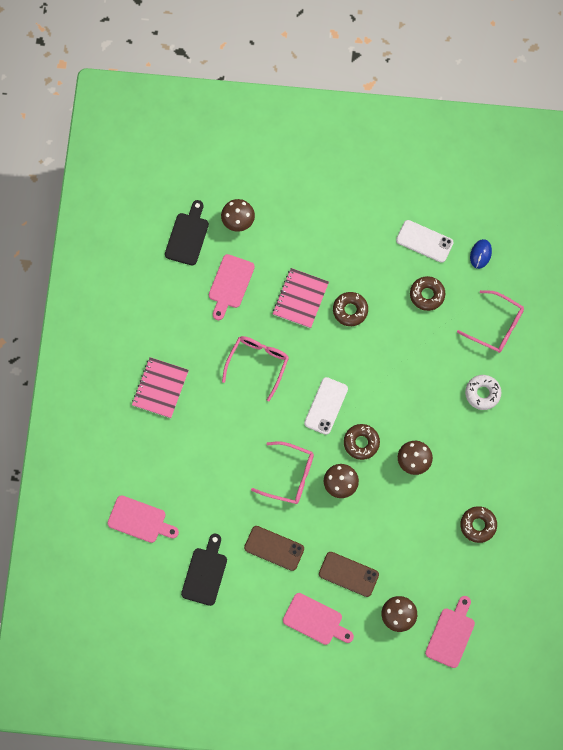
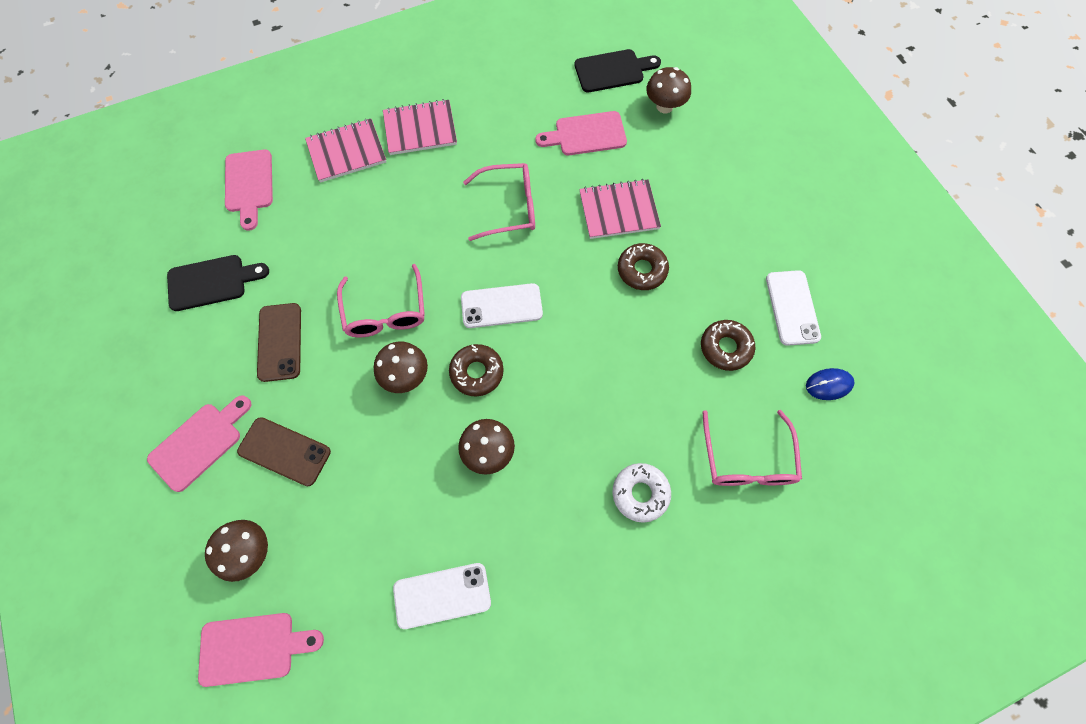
camera: 60 degrees right, 5 degrees down
(150, 445) = (346, 152): none -> pink notebook
(315, 620) = (200, 443): pink cutting board -> pink cutting board turned 135 degrees counterclockwise
(348, 574) = (284, 451): brown phone -> brown phone turned 60 degrees counterclockwise
(478, 525) = (442, 595): brown donut -> white phone

